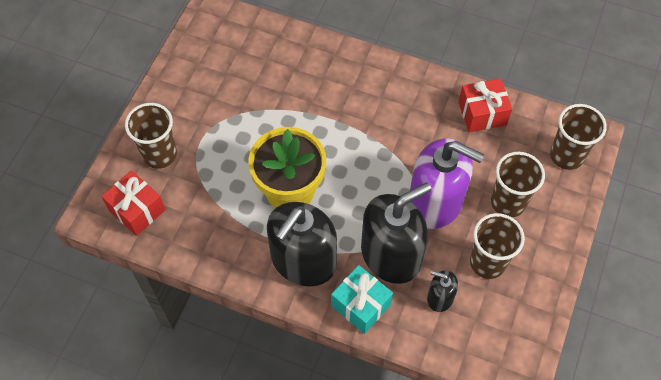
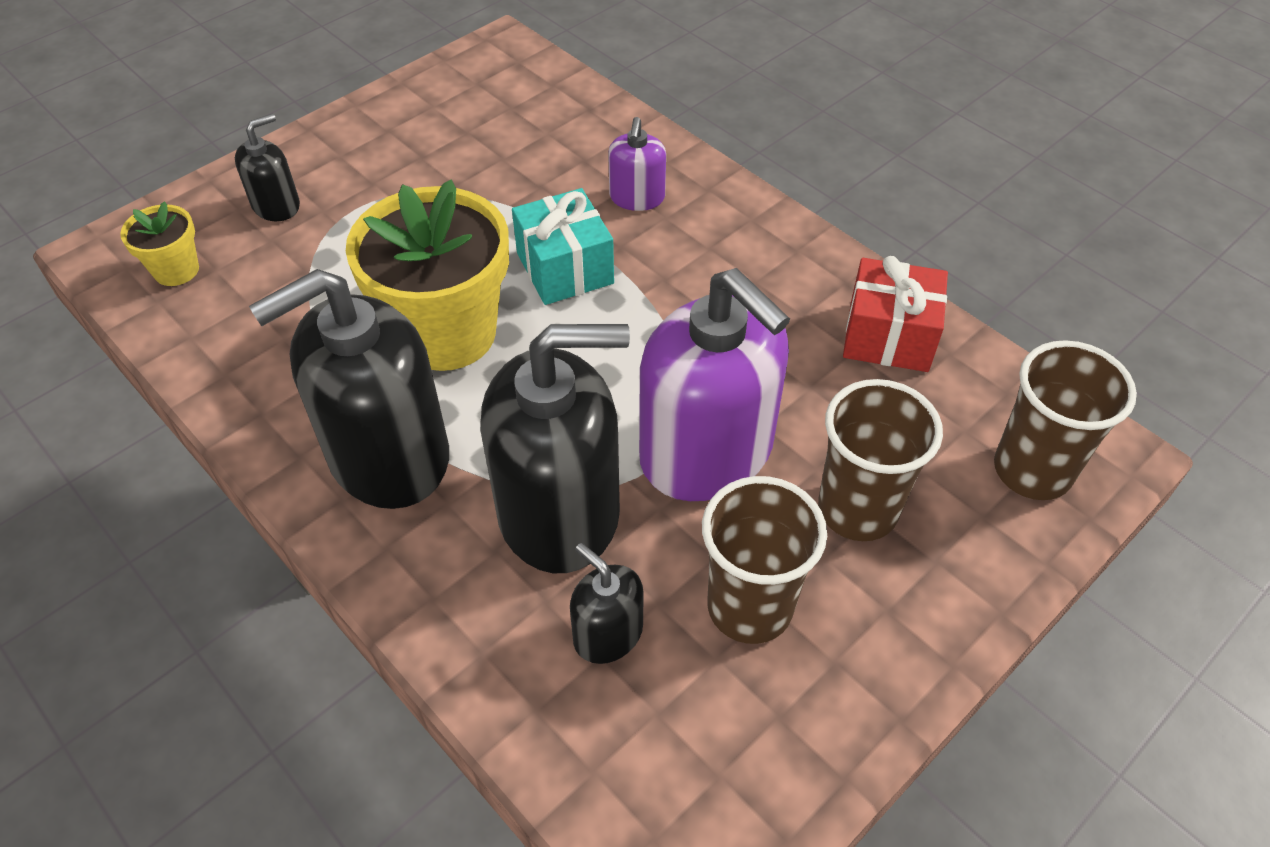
camera: 25 degrees right, 10 degrees down
(137, 210) = (176, 270): red gift -> yellow flower pot
(160, 154) = (276, 205): brown cup -> black soap dispenser
(333, 81) = (637, 197): none -> purple soap dispenser
(361, 305) = (440, 579): turquoise gift -> turquoise gift (565, 268)

